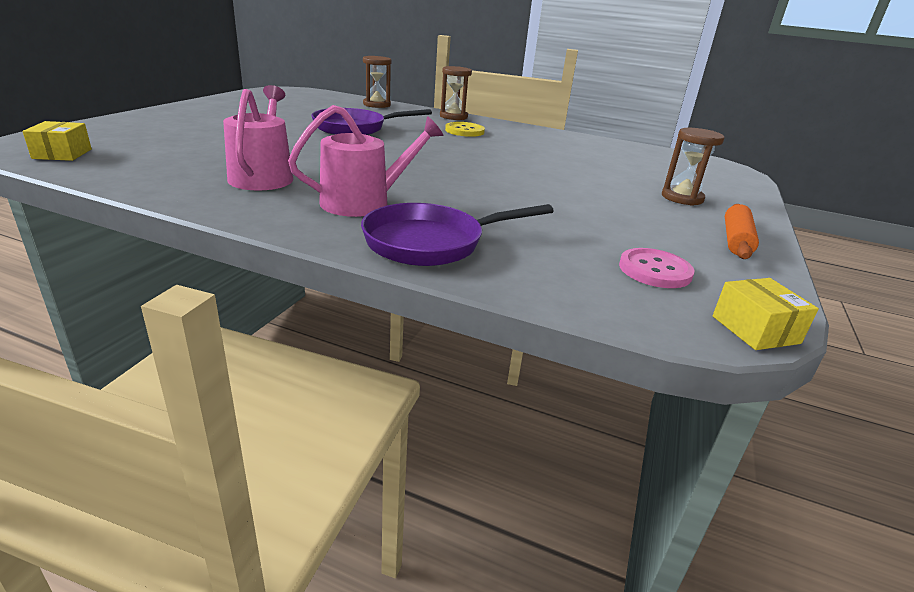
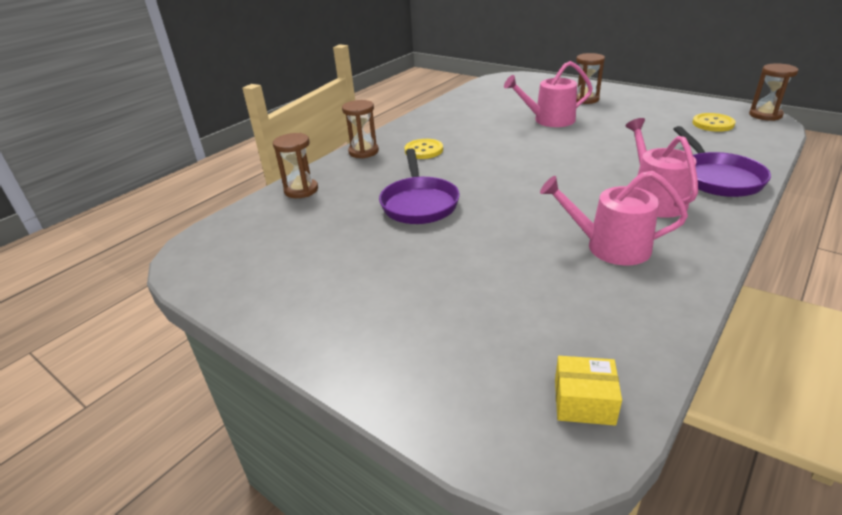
camera: 70 degrees left, 5 degrees up
(582, 176) = (549, 120): none -> pink watering can
(655, 270) = (713, 124): pink button -> yellow button
(735, 240) = (654, 99): orange rolling pin -> none
(755, 329) = (765, 115): yellow box -> brown hourglass

